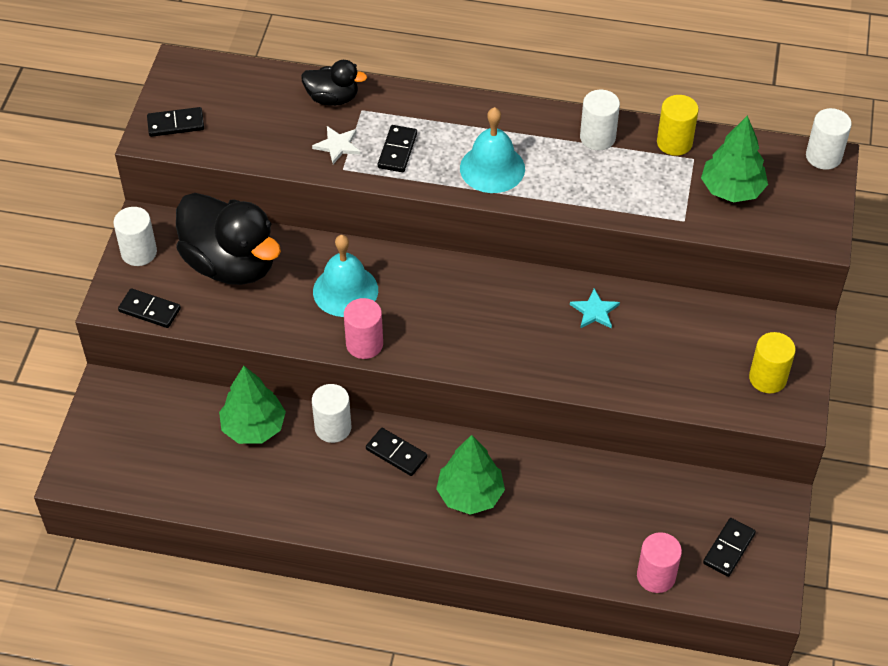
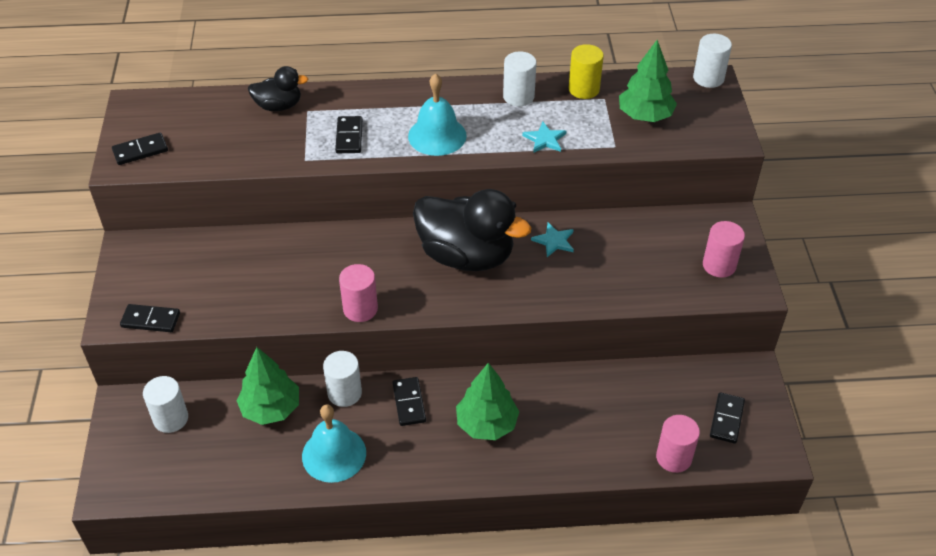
camera: 15 degrees left, 5 degrees down
(139, 252) = (128, 272): white cylinder -> white cylinder (171, 418)
(231, 264) = (218, 265): black duck -> black duck (466, 256)
(337, 145) = (294, 142): white star -> none
(345, 290) = (329, 267): turquoise bell -> turquoise bell (334, 454)
(396, 453) = (409, 403): black domino -> black domino turned 60 degrees clockwise
(609, 196) = (545, 139): none -> turquoise star
(767, 378) = (719, 265): yellow cylinder -> pink cylinder

